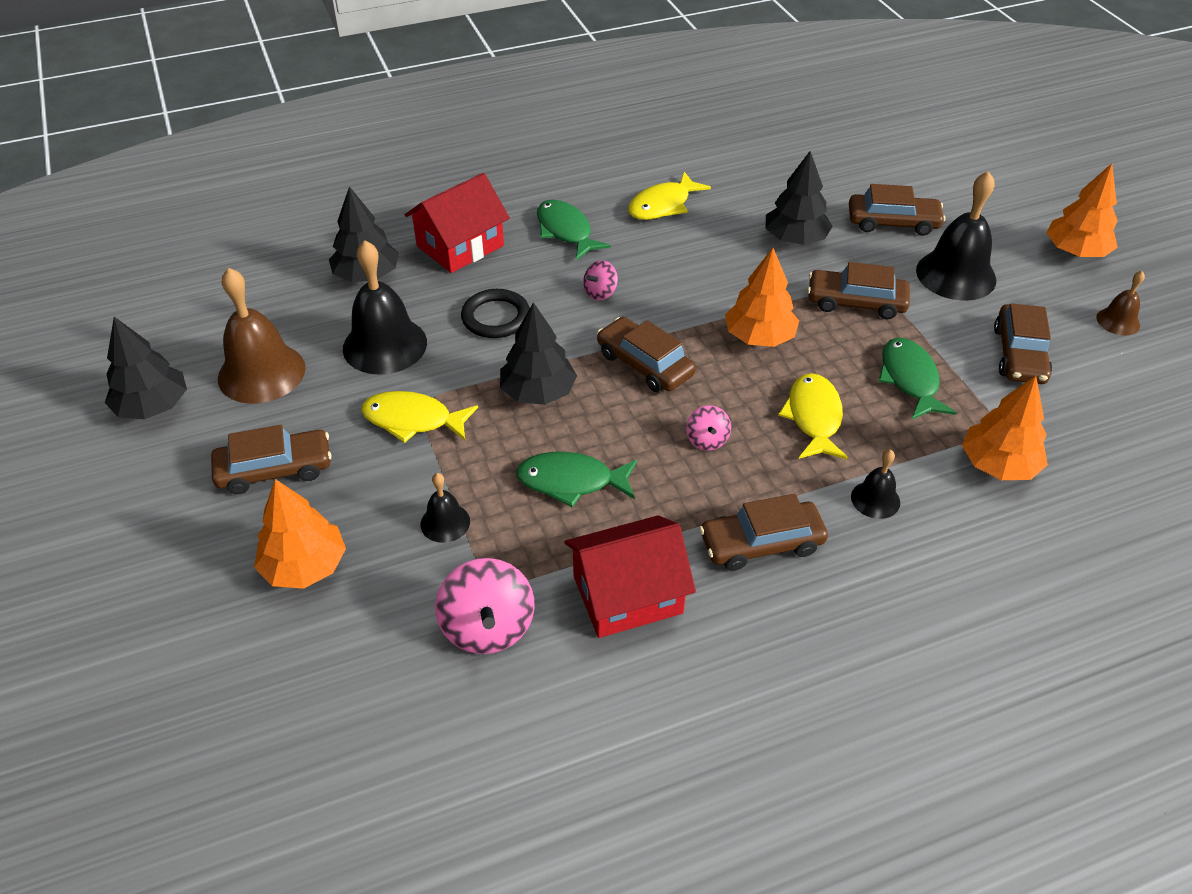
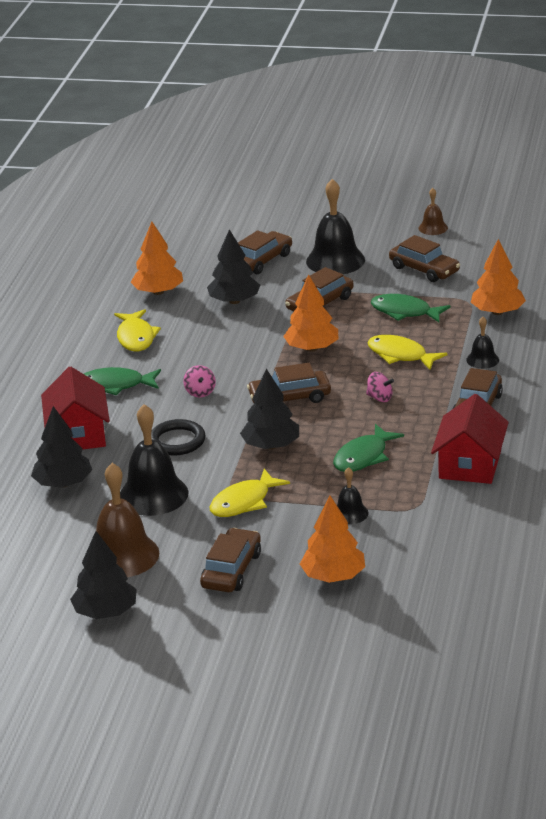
camera: 55 degrees left, 15 degrees down
(488, 627) = (448, 519): pink spinning top -> none
(1075, 251) = (362, 214): orange tree -> orange tree (158, 292)

